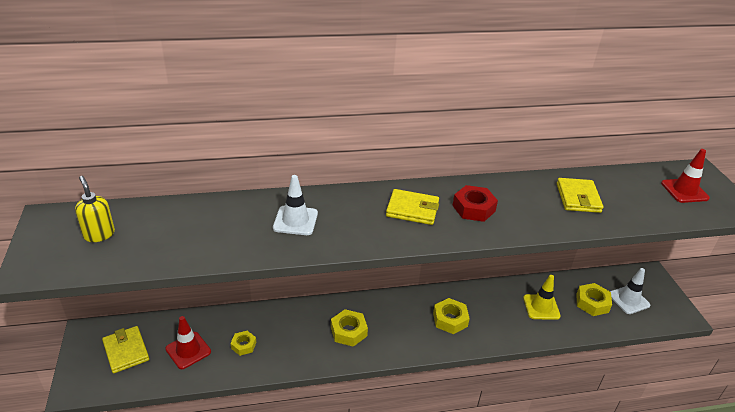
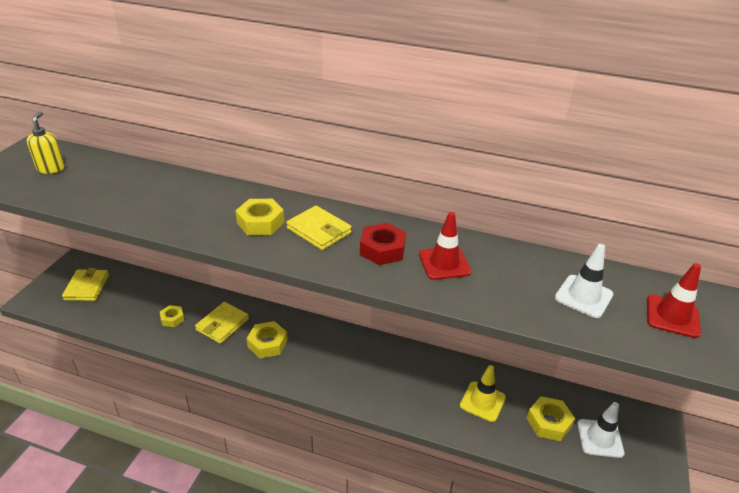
camera: 30 degrees right, 0 degrees up
(188, 350) = (129, 305): red traffic cone -> red traffic cone (444, 263)
(295, 221) = (204, 206): white traffic cone -> white traffic cone (583, 296)
(450, 319) = (372, 373): yellow nut -> yellow nut (260, 222)
(578, 198) = (515, 278): yellow wallet -> yellow wallet (222, 324)

